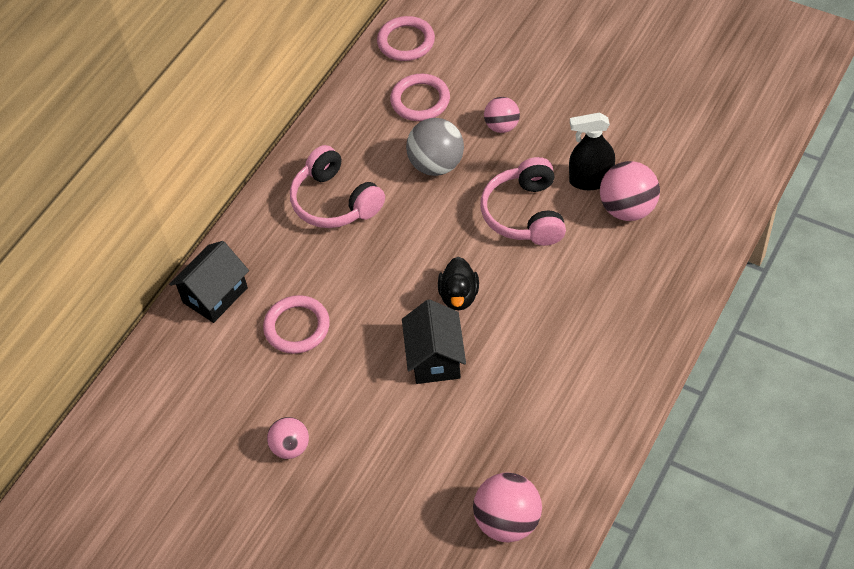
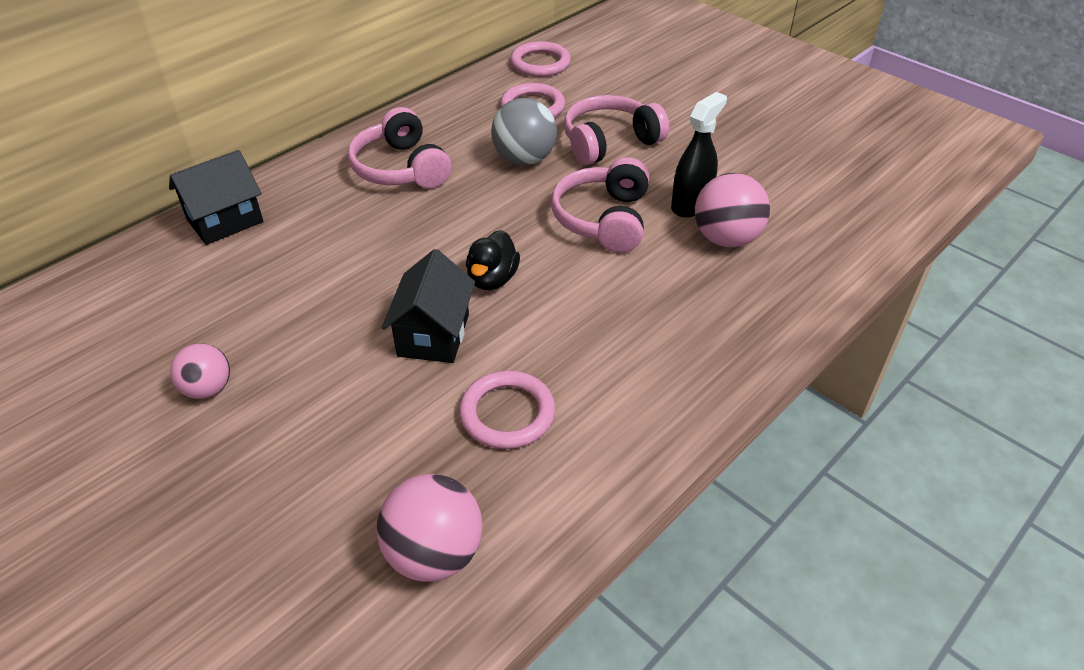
camera: 10 degrees right, 10 degrees down
(297, 327) = (293, 268): pink ring -> pink ring (507, 413)
(502, 126) = (609, 142): pink ball -> pink headphones
(590, 180) = (691, 205): black spray bottle -> black spray bottle turned 120 degrees clockwise

